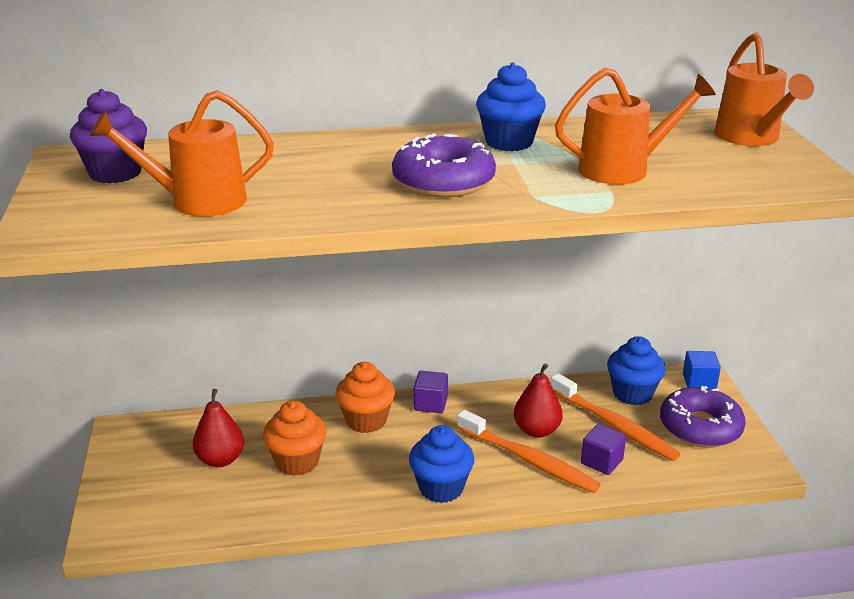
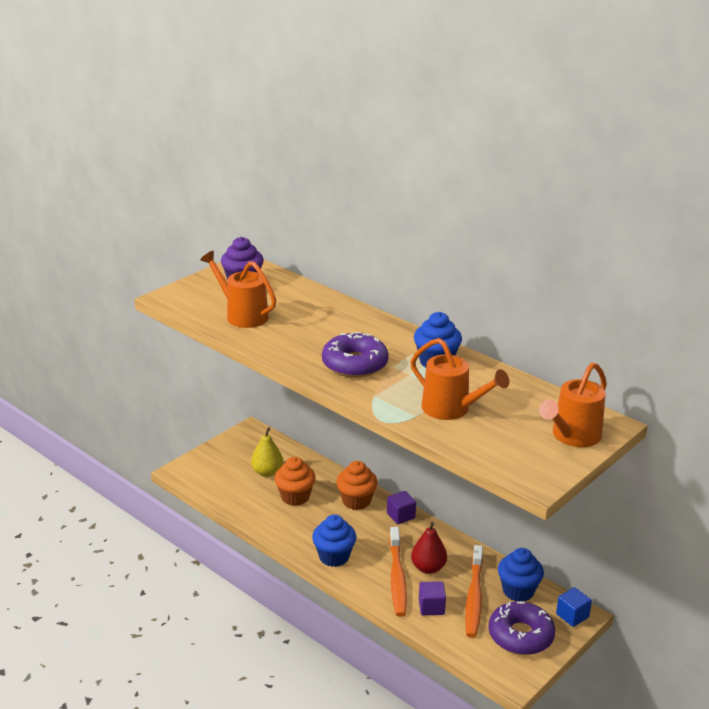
camera: 50 degrees right, 0 degrees up
(220, 459) = (267, 472): red pear -> yellow pear

